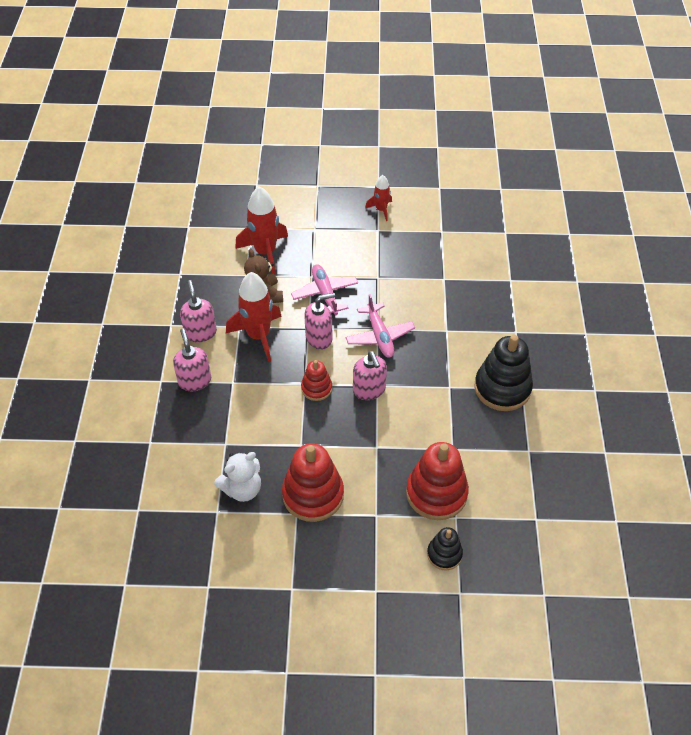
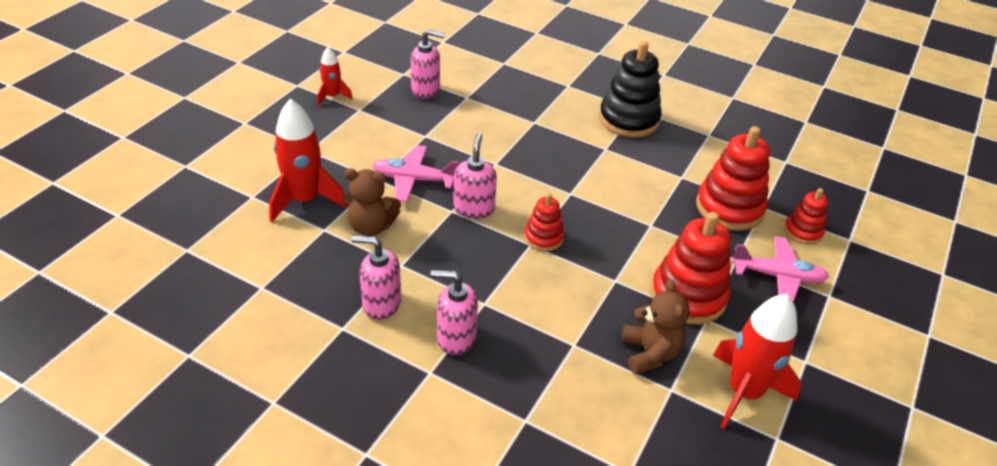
camera: 65 degrees left, 10 degrees down
(242, 489) = (650, 353): white teddy bear -> brown teddy bear
(258, 336) = (430, 254): red rocket -> red rocket (744, 392)
(369, 390) = (573, 201): pink soap dispenser -> pink soap dispenser (426, 90)
(379, 336) = (506, 166): pink plane -> pink plane (778, 276)
(444, 554) = (803, 231): black stacking toy -> red stacking toy

